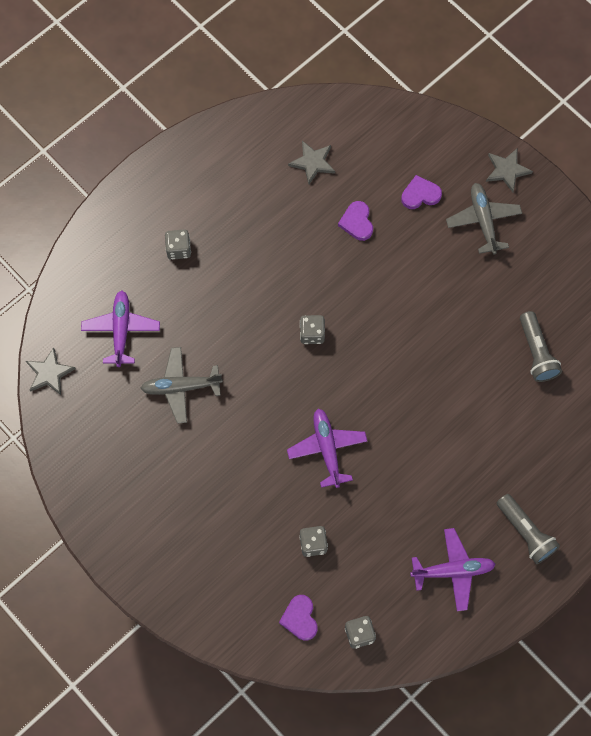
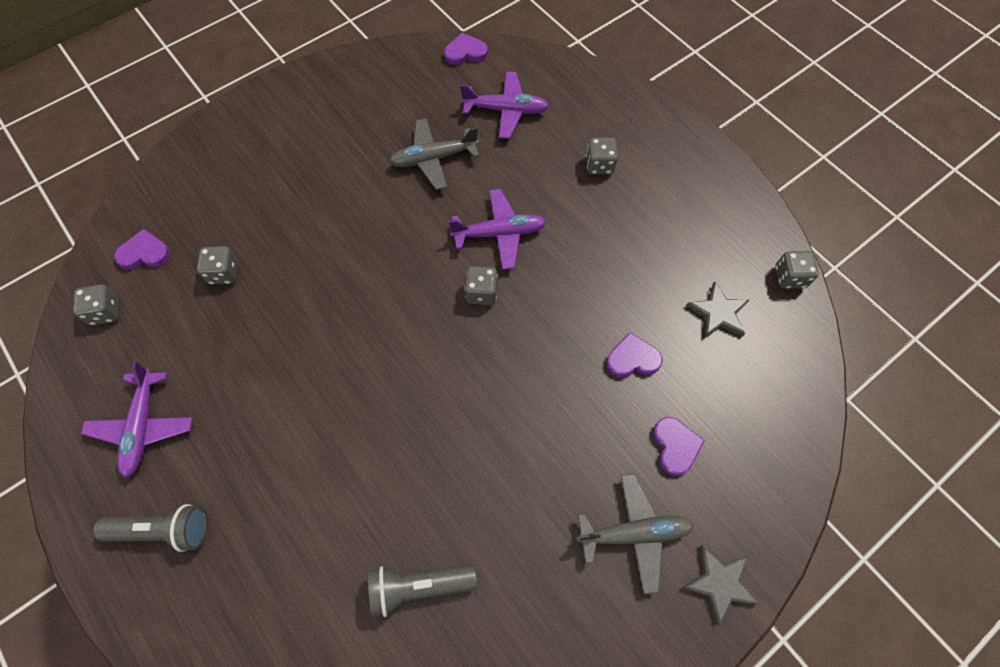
camera: 95 degrees right, 5 degrees down
(49, 373) = (465, 52): grey star -> purple heart
(181, 387) = (433, 159): grey plane -> grey plane turned 105 degrees counterclockwise
(277, 112) = (789, 277): none -> grey dice
(327, 449) = (333, 297): purple plane -> purple plane (499, 233)
(525, 532) = (163, 530): grey flashlight -> grey flashlight turned 150 degrees counterclockwise

